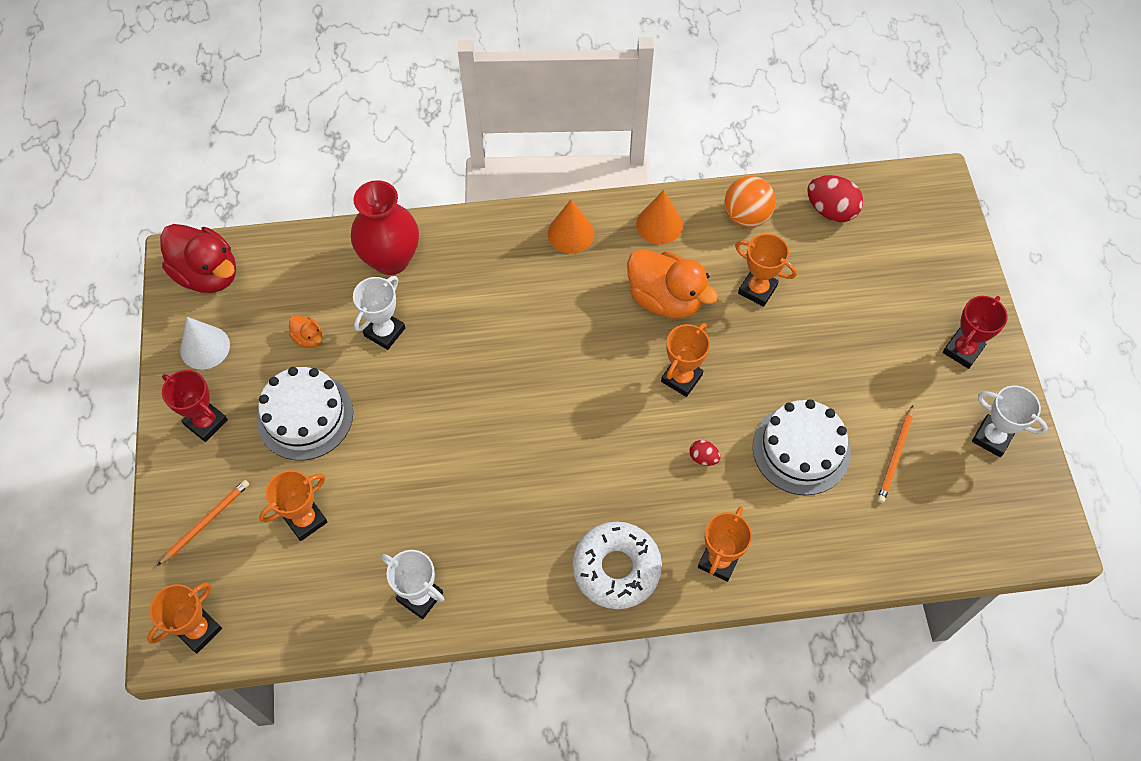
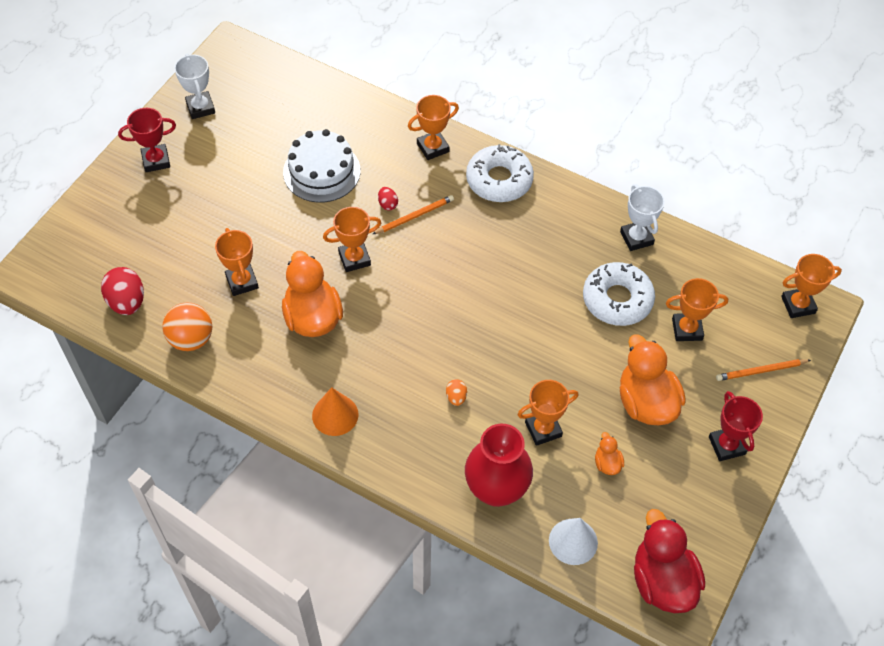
camera: 145 degrees left, 5 degrees down
(205, 347) = (698, 510): white cone -> white cone (573, 541)
(305, 416) = (646, 402): white cake -> orange duck
(384, 332) = (543, 429): white trophy -> orange trophy
(396, 506) = (617, 299): none -> white donut
(481, 311) = (456, 397): none -> orange egg
(659, 224) = (261, 376): orange cone -> none
(895, 456) = (268, 134): orange pencil -> orange pencil (414, 216)

